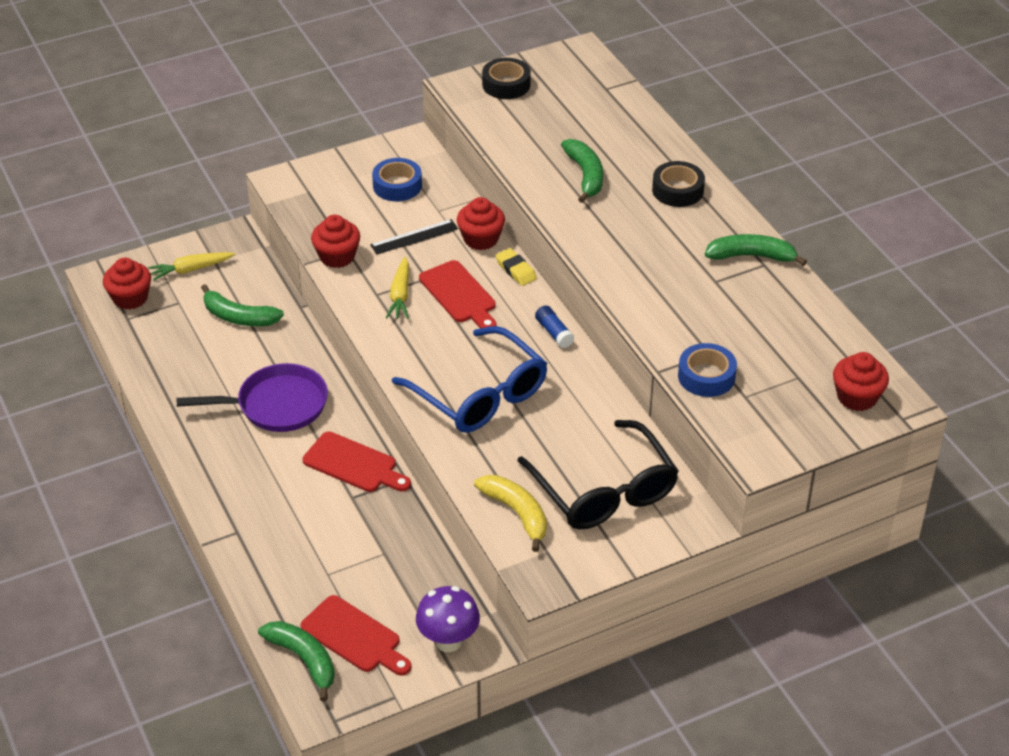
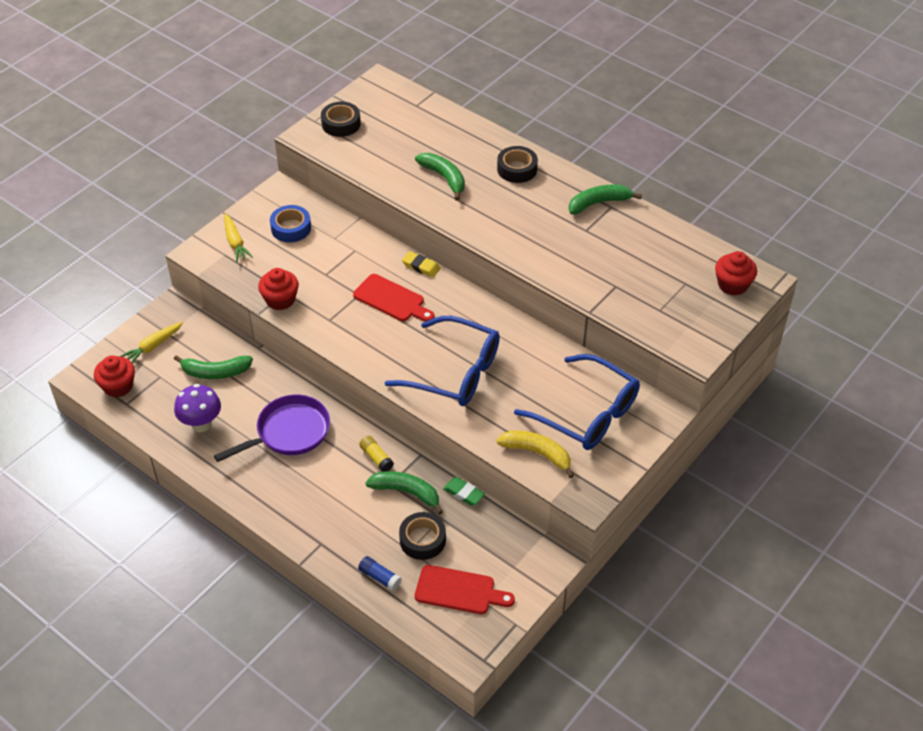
camera: 25 degrees left, 5 degrees up
(304, 660) = (433, 623): green banana -> green banana (406, 492)
(349, 568) = (422, 540): none -> black tape
(354, 464) = (376, 458): red cutting board -> yellow glue stick
(400, 295) = (347, 314): yellow carrot -> yellow carrot (235, 242)
(414, 237) = (329, 265): black ruler -> none
(427, 536) = (464, 493): none -> green eraser
(448, 641) = (528, 567): purple mushroom -> purple mushroom (201, 424)
(481, 239) = (380, 250): red cupcake -> none
(554, 333) = (478, 306): blue glue stick -> blue glue stick (379, 577)
(604, 491) = (587, 414): black glasses -> blue glasses
(706, 376) = (624, 304): blue tape -> none

